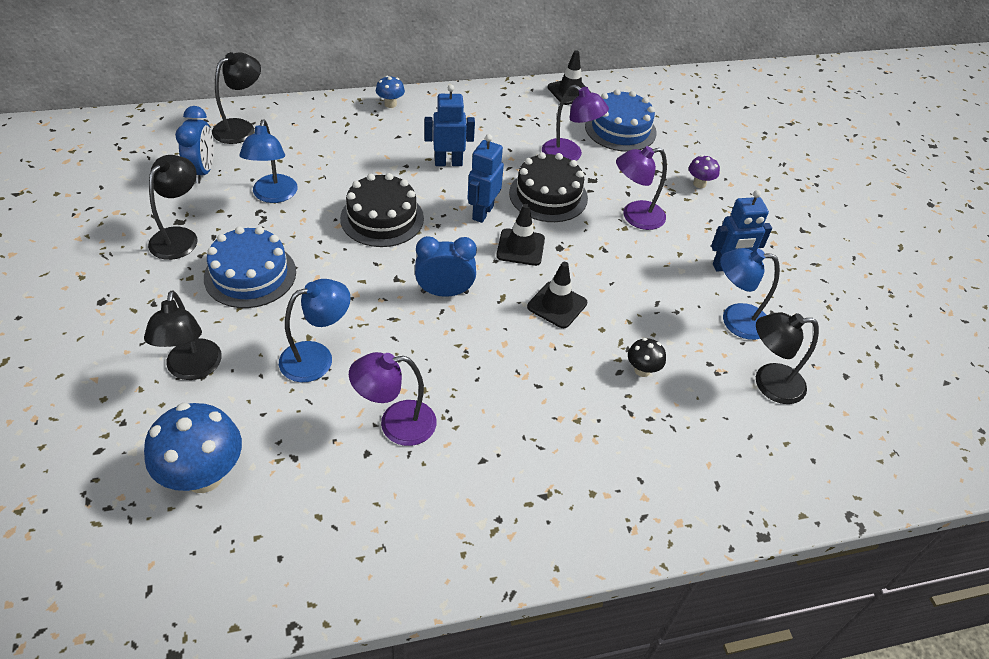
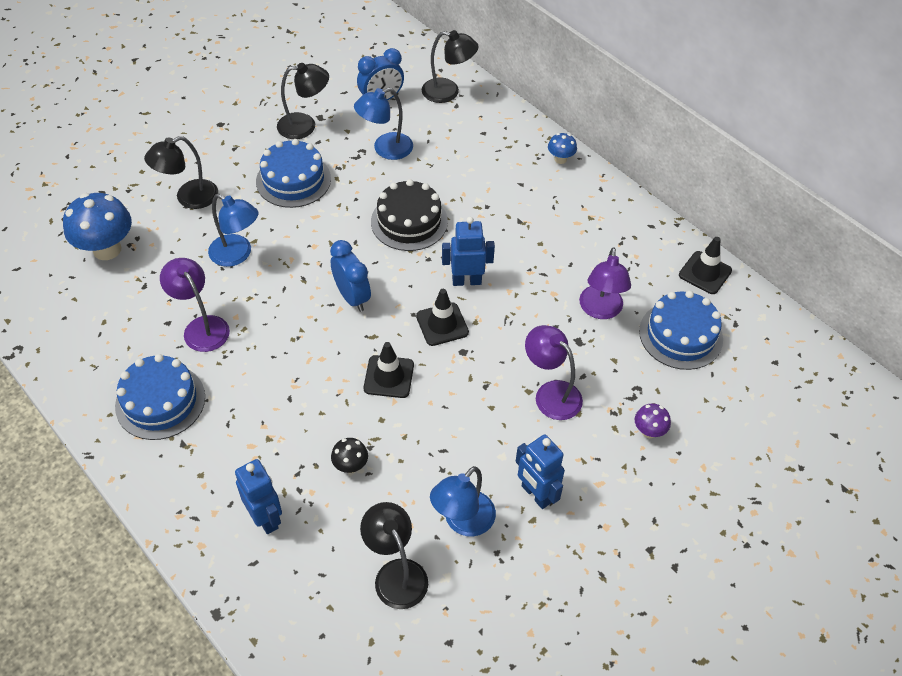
camera: 65 degrees right, 5 degrees up
(448, 162) = (514, 231): blue robot -> blue robot (266, 518)
(475, 497) = (160, 401): none -> blue cake
(548, 195) = (527, 317): black cake -> none
(735, 320) = (463, 522): blue lamp -> blue lamp turned 120 degrees counterclockwise

